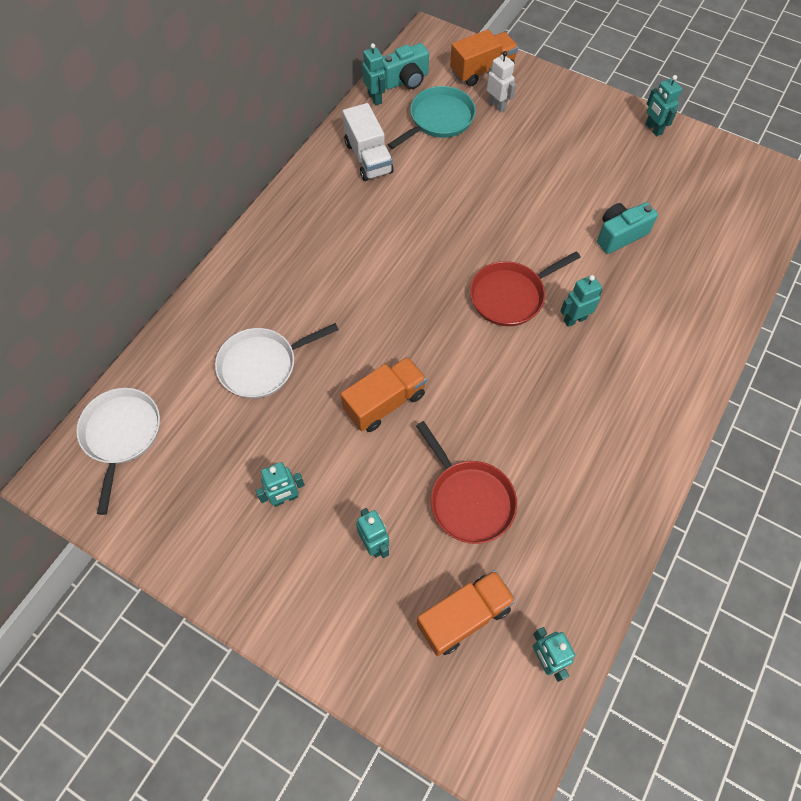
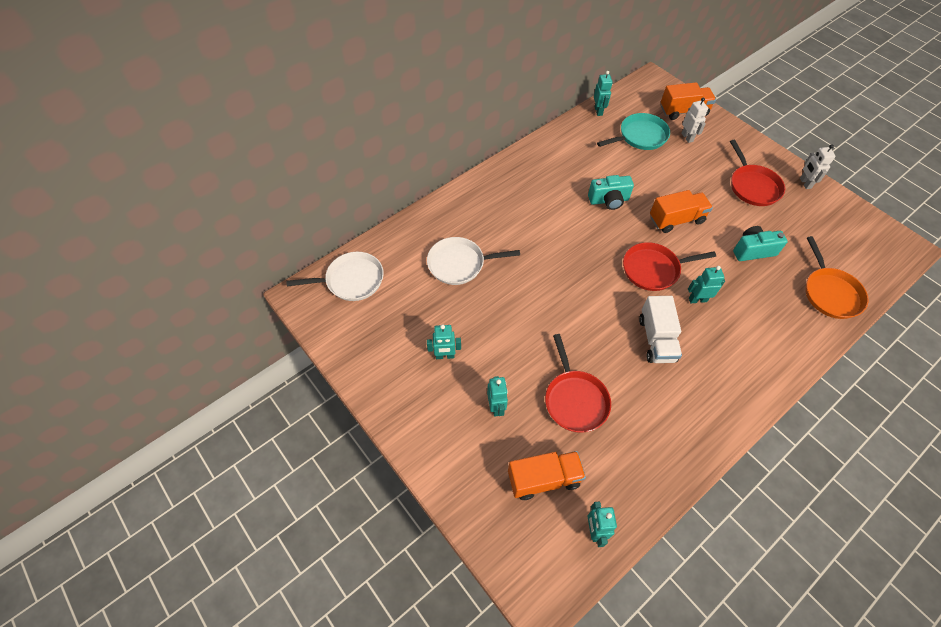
camera: 20 degrees right, 5 degrees down
(121, 434) = (351, 280): white pan -> white pan turned 60 degrees clockwise
(368, 158) = (580, 149): white truck -> white truck (656, 339)
(385, 403) = (536, 314): orange truck -> orange truck (676, 220)
(406, 80) = (625, 104): turquoise camera -> turquoise camera (609, 200)
(595, 150) = (753, 186): none -> red pan
(653, 129) = (805, 183): turquoise robot -> white robot
(722, 263) = (830, 293): none -> orange pan

